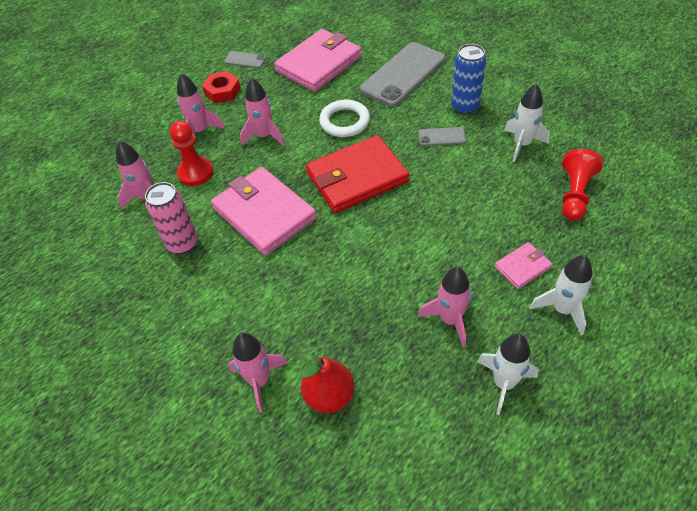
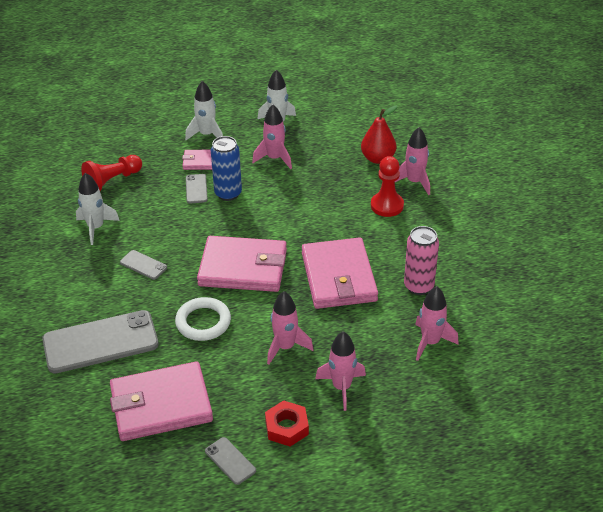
camera: 150 degrees left, 10 degrees down
(195, 172) = (373, 343): red pawn -> red pawn (387, 205)
(356, 177) = (243, 268): red wallet -> pink wallet
(465, 107) = (93, 280): blue can -> blue can (228, 193)
(486, 231) = (196, 189): none -> grey phone

